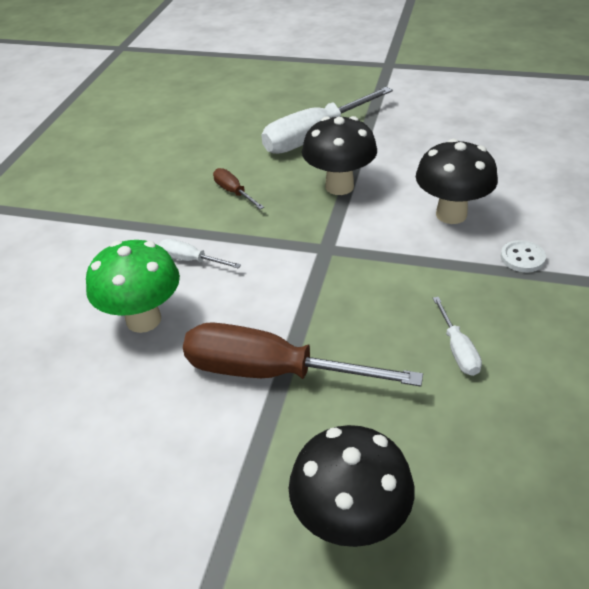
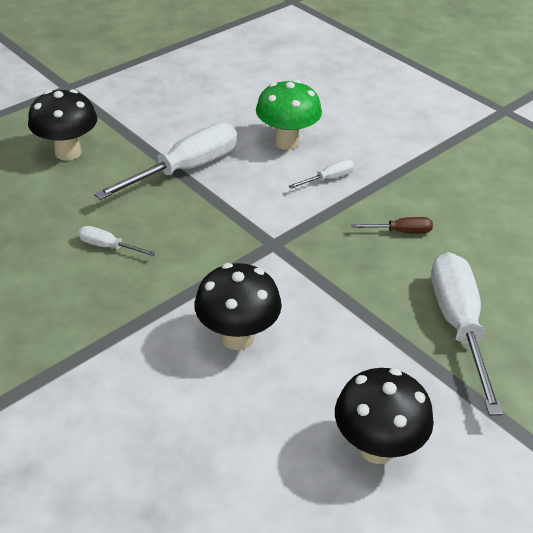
camera: 120 degrees right, 0 degrees up
(271, 372) = (186, 169): brown screwdriver -> white screwdriver
(339, 186) = (350, 294): black mushroom -> black mushroom (377, 448)
(522, 258) = (141, 340): white button -> none

